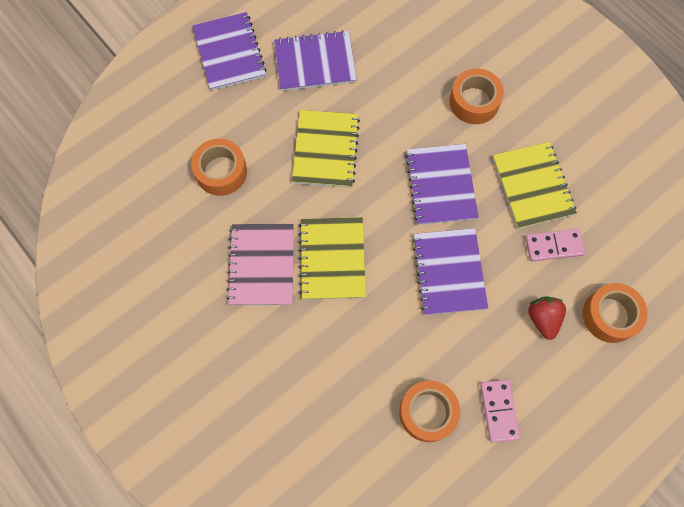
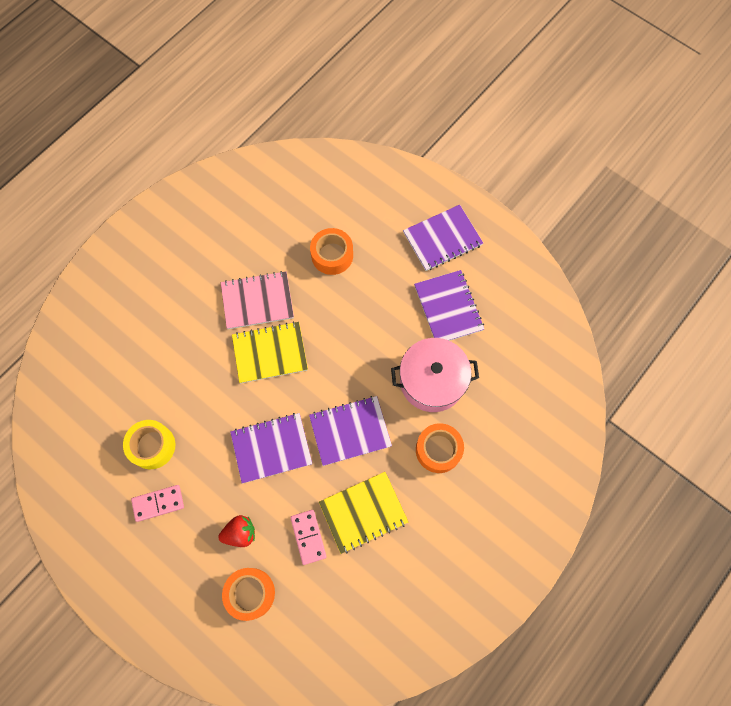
camera: 80 degrees right, 0 degrees up
(325, 150) = (366, 331): yellow notebook -> none
(396, 94) = (432, 381): none -> pink pot
(427, 412) = (152, 446): orange tape -> yellow tape

